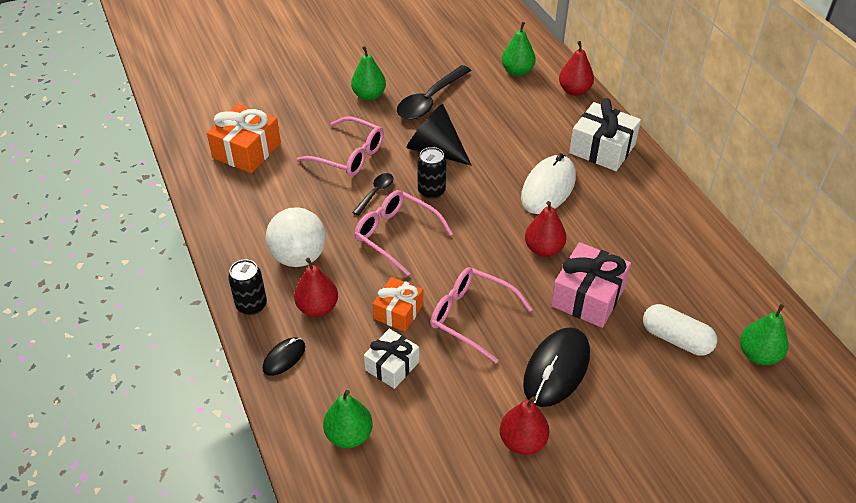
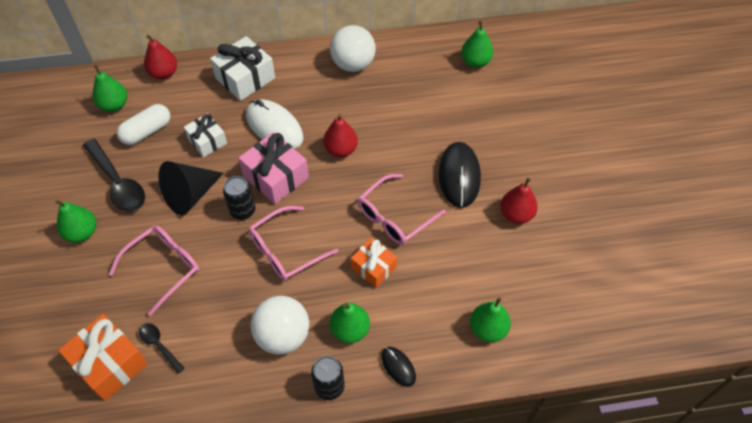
camera: 75 degrees left, 10 degrees up
(317, 307) = (350, 330): red pear -> green pear
(375, 193) = (225, 255): black spoon -> black spoon (159, 345)
(392, 366) = (428, 284): white gift -> white gift (207, 141)
(556, 369) = (459, 176): black mouse -> black mouse turned 45 degrees clockwise
(588, 296) = (398, 137): pink gift -> pink gift (276, 177)
(676, 232) = (353, 64): none -> white ball
(676, 339) = (451, 99): white capsule -> white capsule (147, 131)

